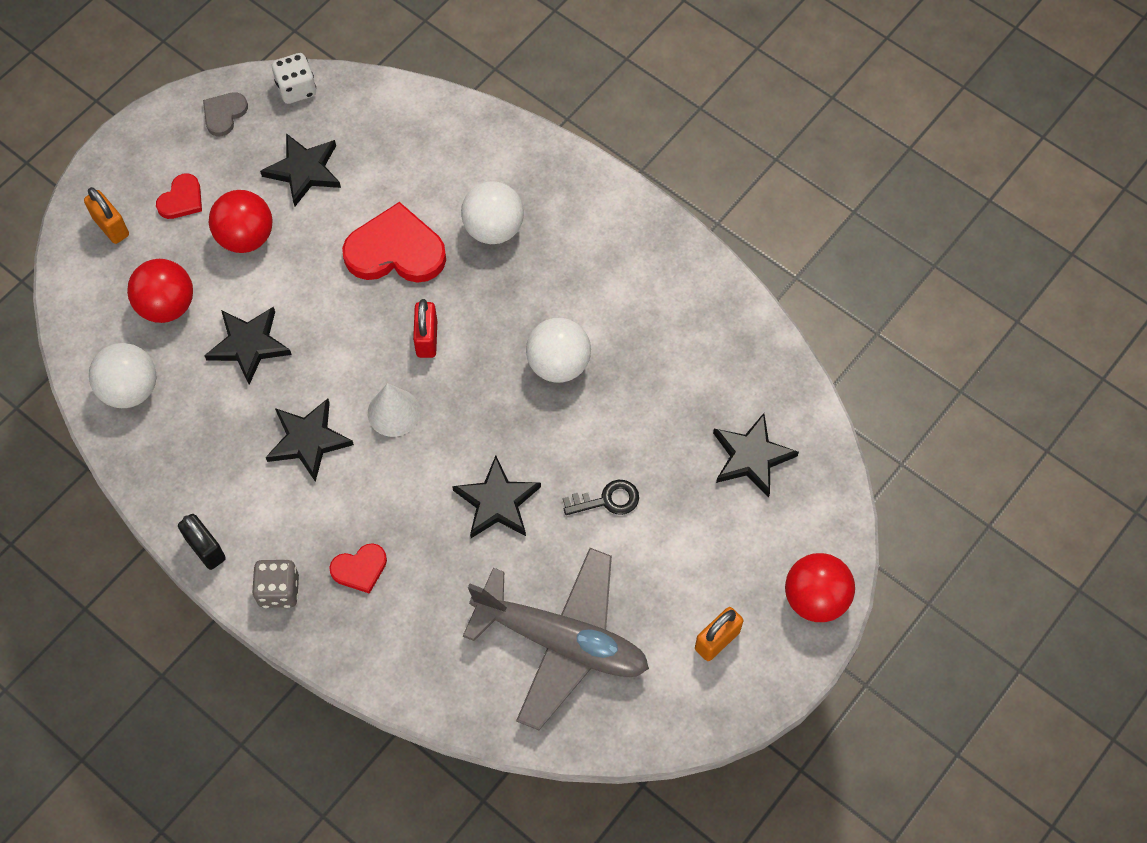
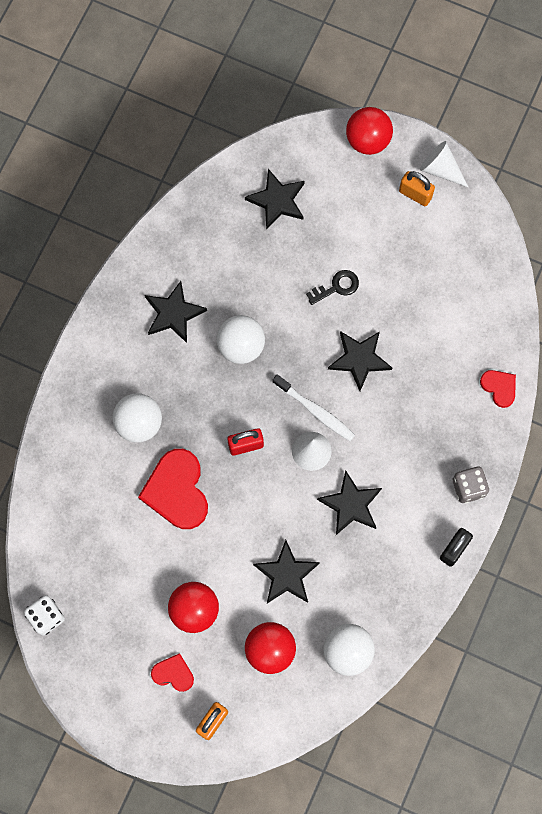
camera: 105 degrees left, 10 degrees up
(224, 114) = (85, 668): grey heart -> none
(304, 171) = (123, 584): black star -> black star (174, 313)
(360, 569) = (436, 437): red heart -> red heart (499, 387)
(445, 430) = (315, 411): none -> white toothbrush
(561, 641) = (446, 291): grey plane -> none
(607, 500) = (336, 287): black key -> black key turned 90 degrees clockwise
(747, 687) = (440, 169): none -> white cone

